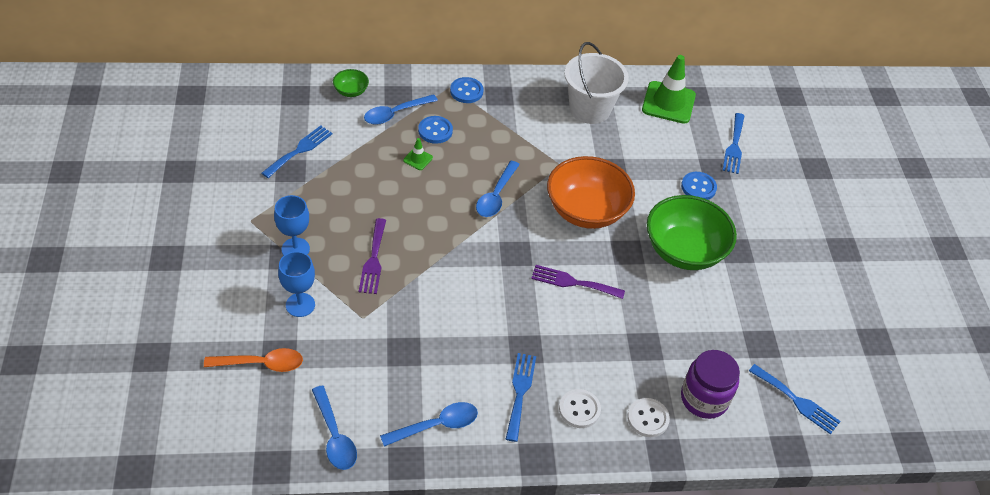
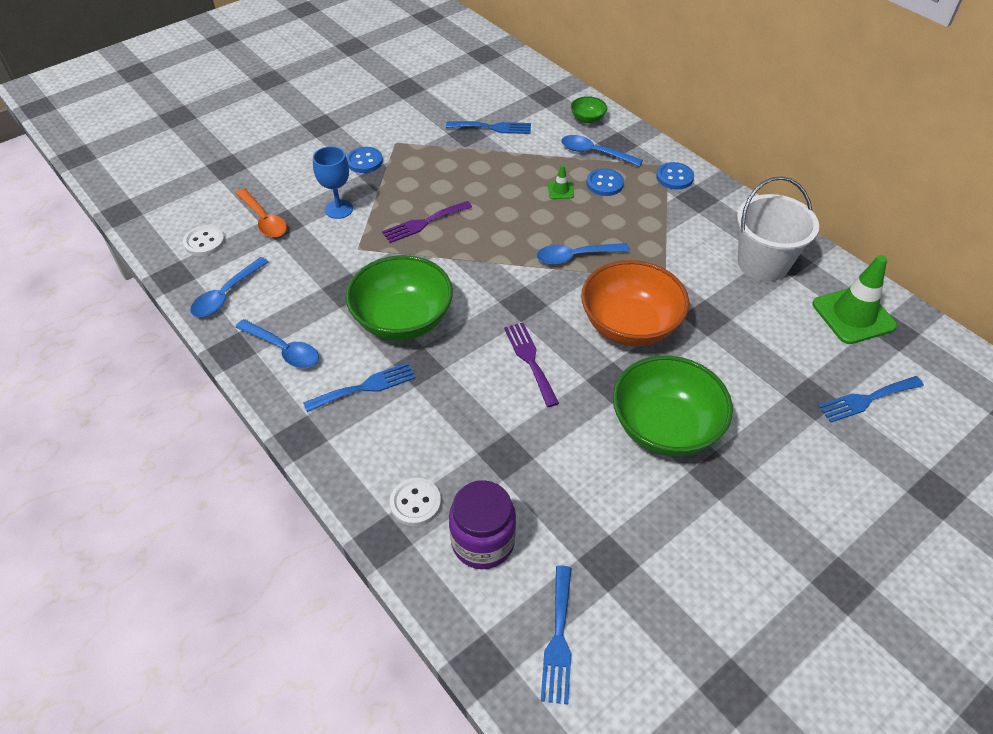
camera: 60 degrees right, 0 degrees up
(295, 249) = (391, 178): blue goblet -> none
(470, 332) = (402, 320): none -> green bowl
(579, 409) = (381, 441): white button -> white button (204, 242)
(698, 187) = (767, 397): blue button -> blue button (364, 161)

